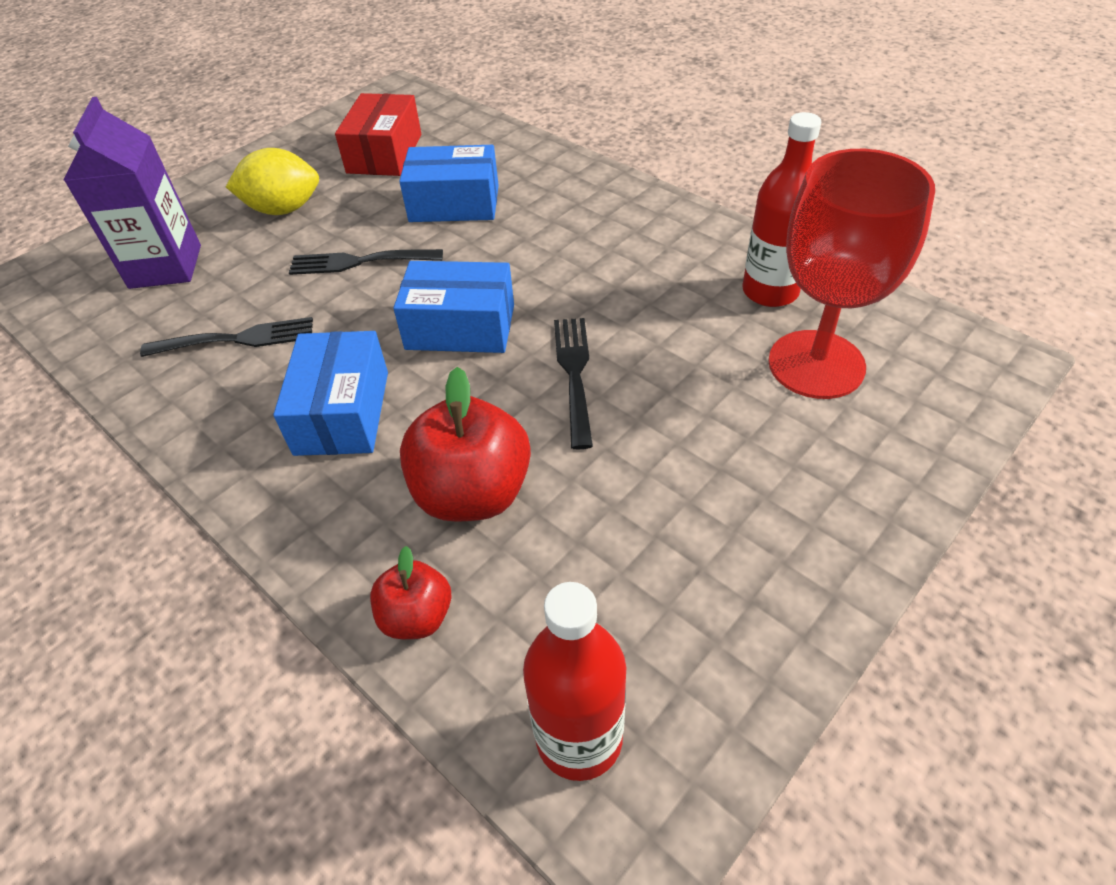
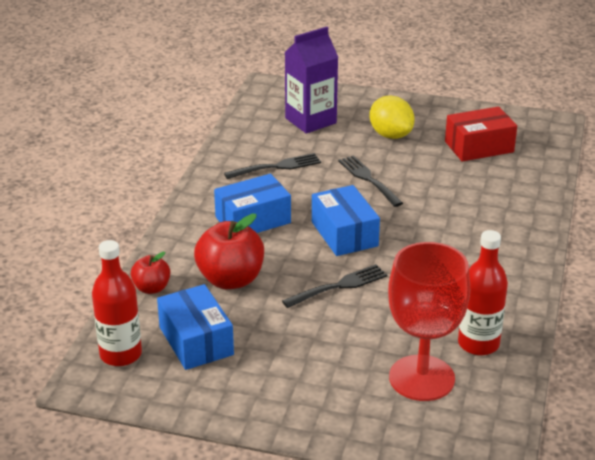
camera: 60 degrees right, 15 degrees down
(237, 339) = (277, 167): black fork -> black fork turned 75 degrees counterclockwise
(454, 203) = (453, 191): blue box -> blue box (196, 341)

